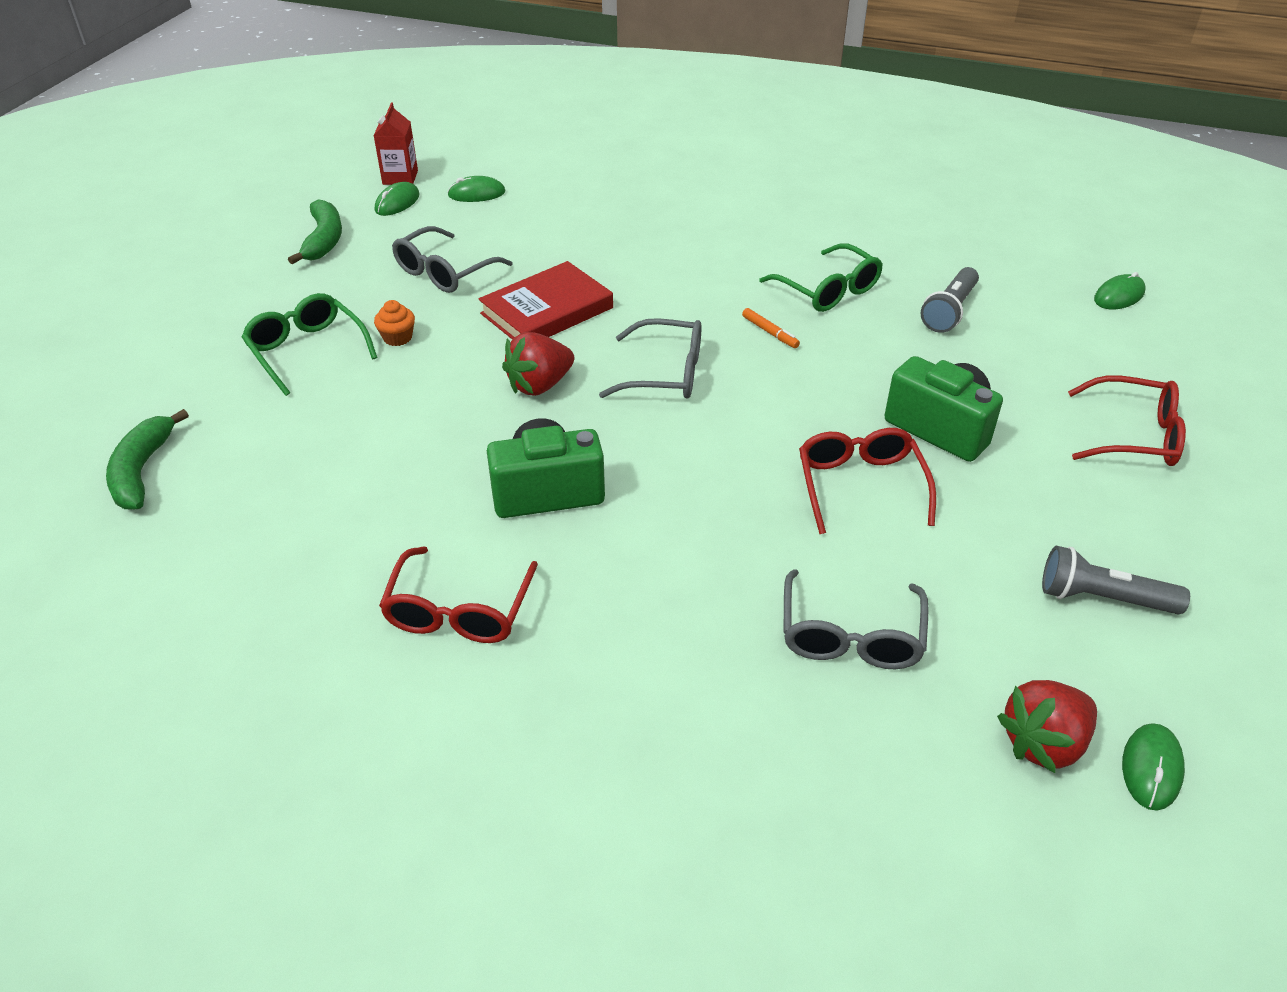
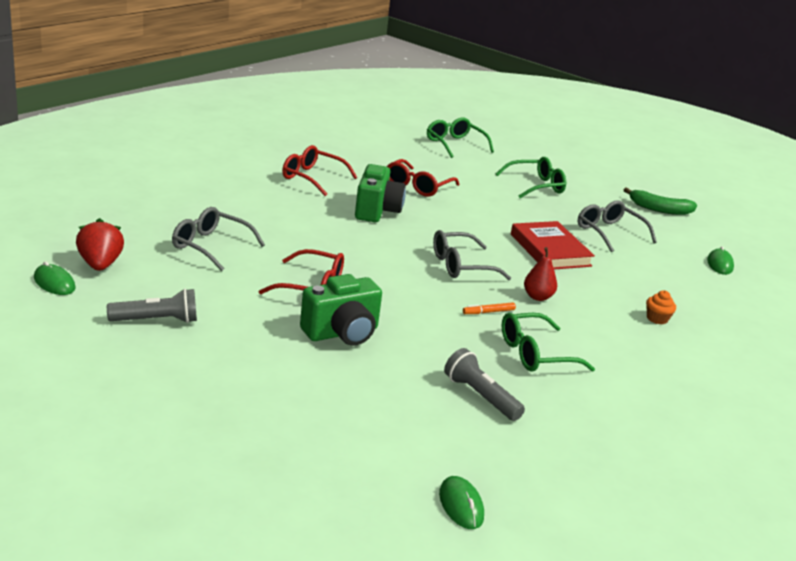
camera: 105 degrees right, 15 degrees down
(142, 471) = (454, 144): green banana -> green glasses
(397, 203) = (708, 237): green mouse -> none
(397, 338) = (538, 207): orange cupcake -> orange cupcake (657, 319)
(400, 177) = (748, 245): red carton -> none
(539, 385) = (470, 230): red strawberry -> none
(666, 373) = (460, 266): grey glasses -> grey glasses turned 45 degrees clockwise
(693, 304) = (537, 297): none -> red pear
(1102, 598) = (157, 320): grey flashlight -> grey flashlight turned 45 degrees clockwise
(1134, 436) = (273, 406): red glasses -> red glasses (417, 186)

